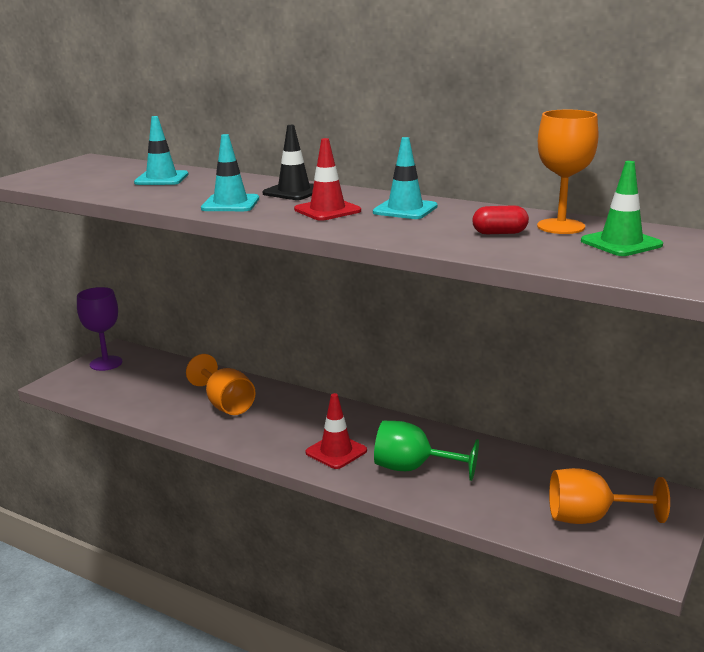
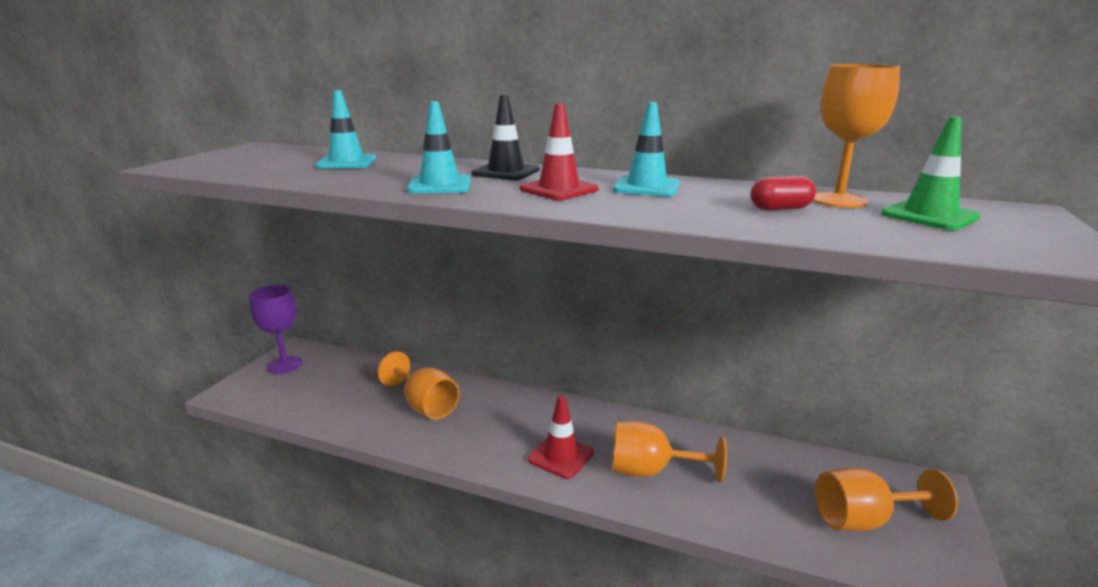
camera: 10 degrees left, 0 degrees up
(413, 468) = (650, 471): green goblet -> orange goblet

